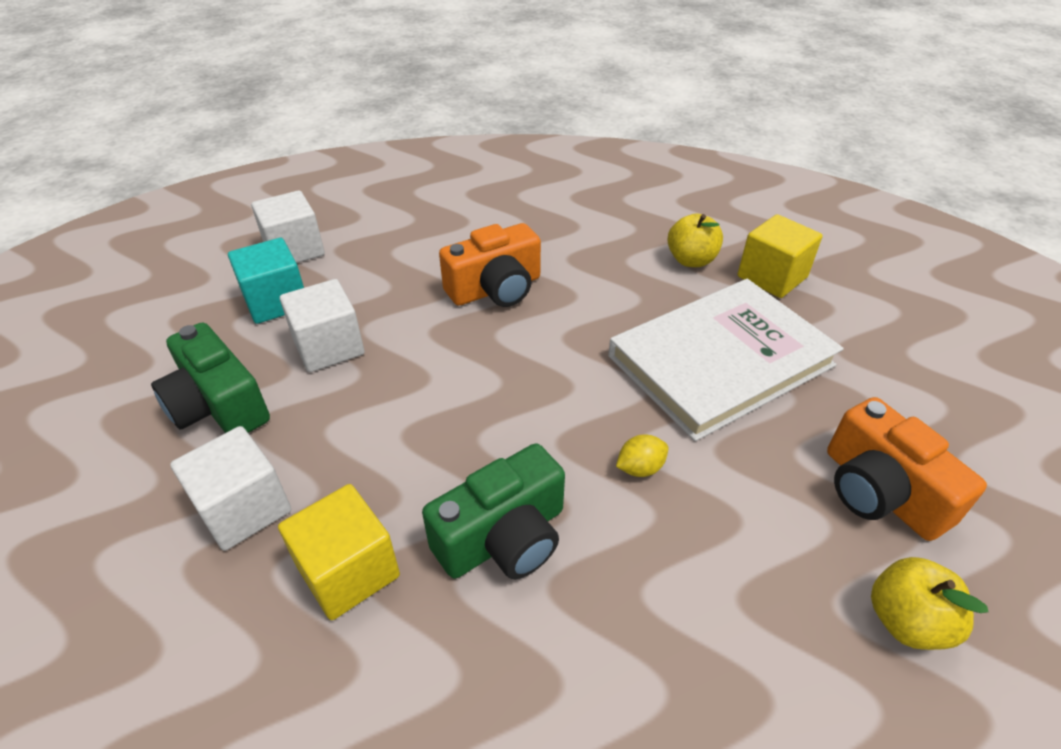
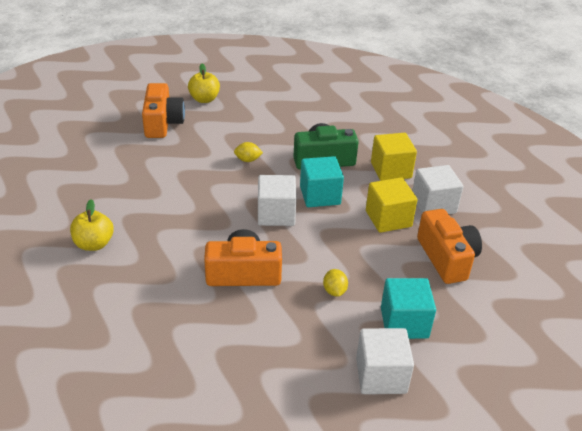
camera: 155 degrees left, 5 degrees down
(218, 405) = (446, 258): green camera -> orange camera
(329, 347) = (374, 272): white cube -> white cube (276, 214)
(374, 306) = (334, 291): none -> yellow lemon
(463, 442) = (320, 195): none -> turquoise cube
(720, 361) = (159, 184): white book -> none
(772, 277) = (63, 214): yellow cube -> yellow cube (388, 219)

